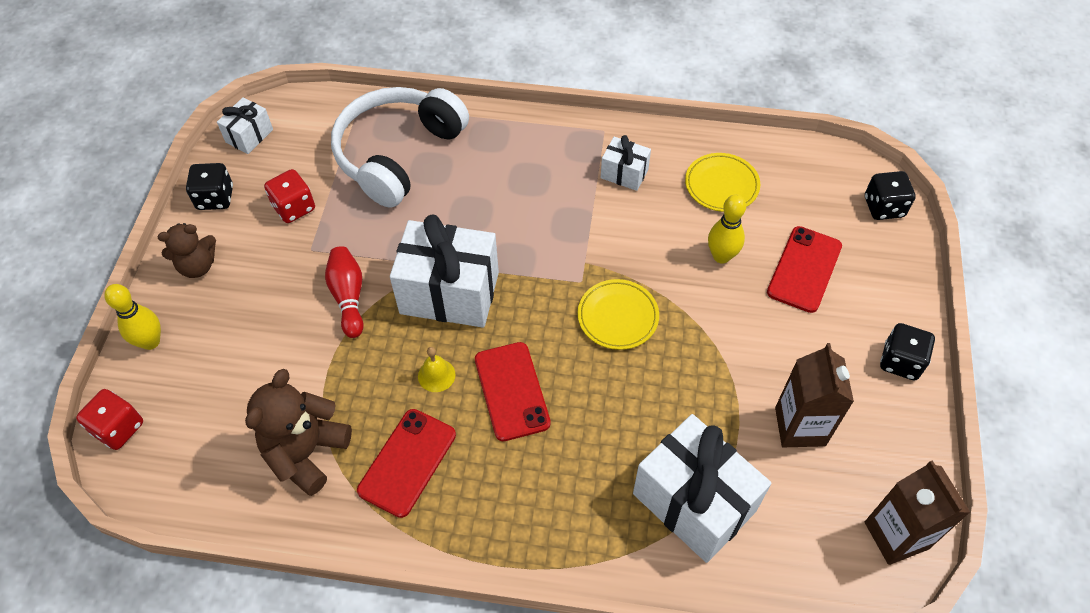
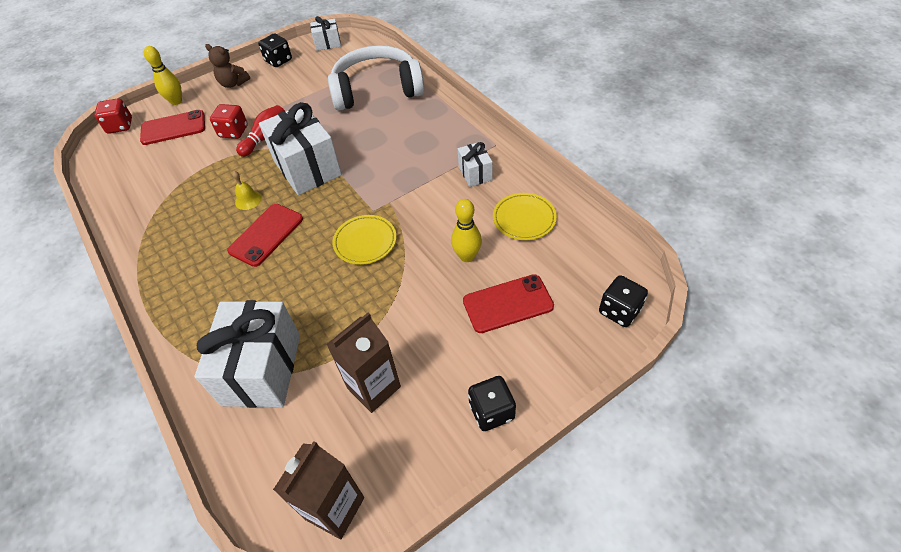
camera: 50 degrees right, 5 degrees down
(294, 207) = (301, 84): red dice -> red dice (233, 132)
(306, 452) = (157, 189): brown teddy bear -> none
(407, 462) = (182, 228): red phone -> red phone (173, 128)

